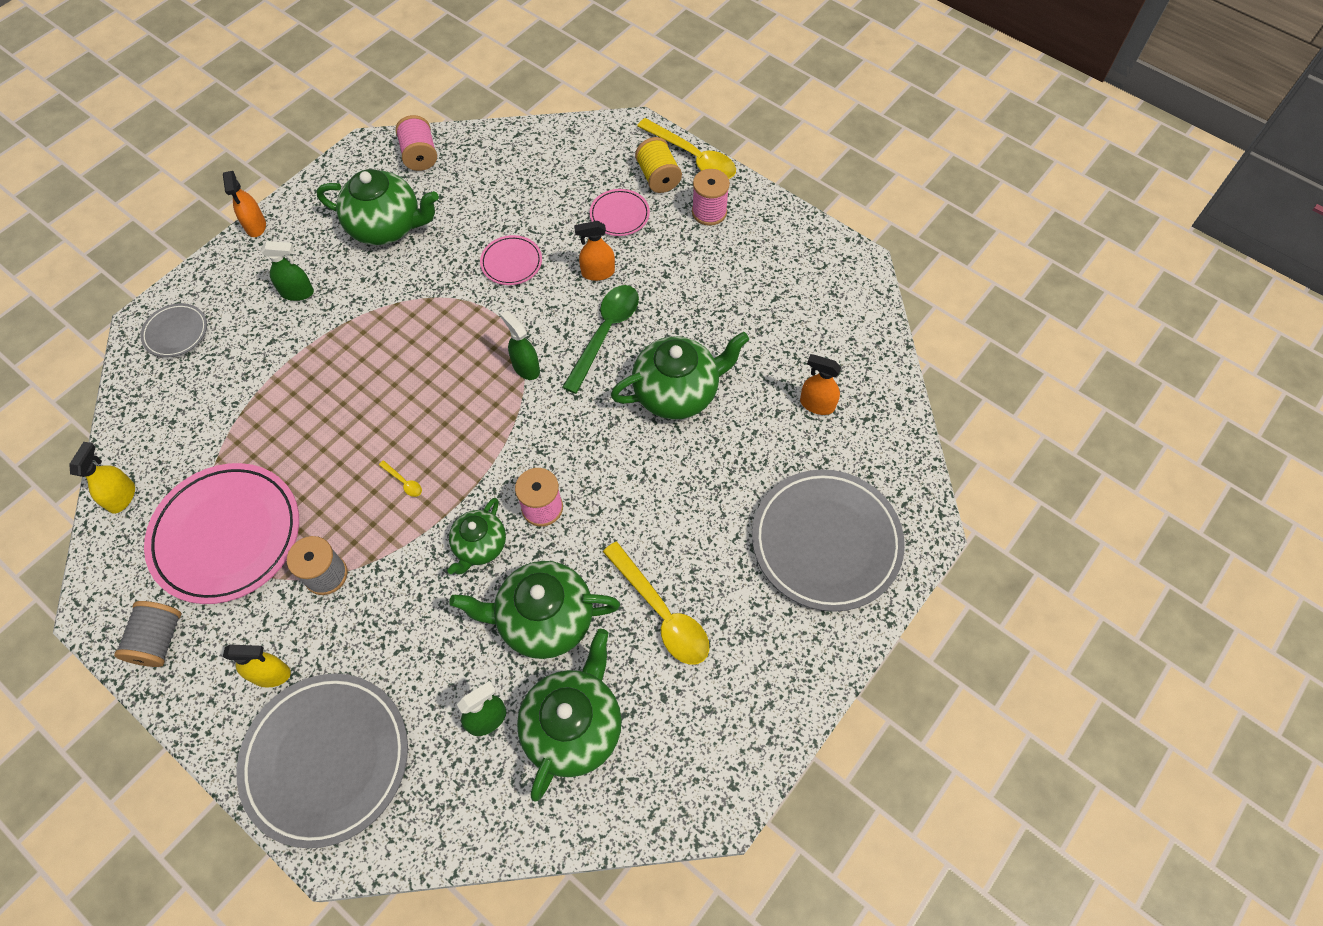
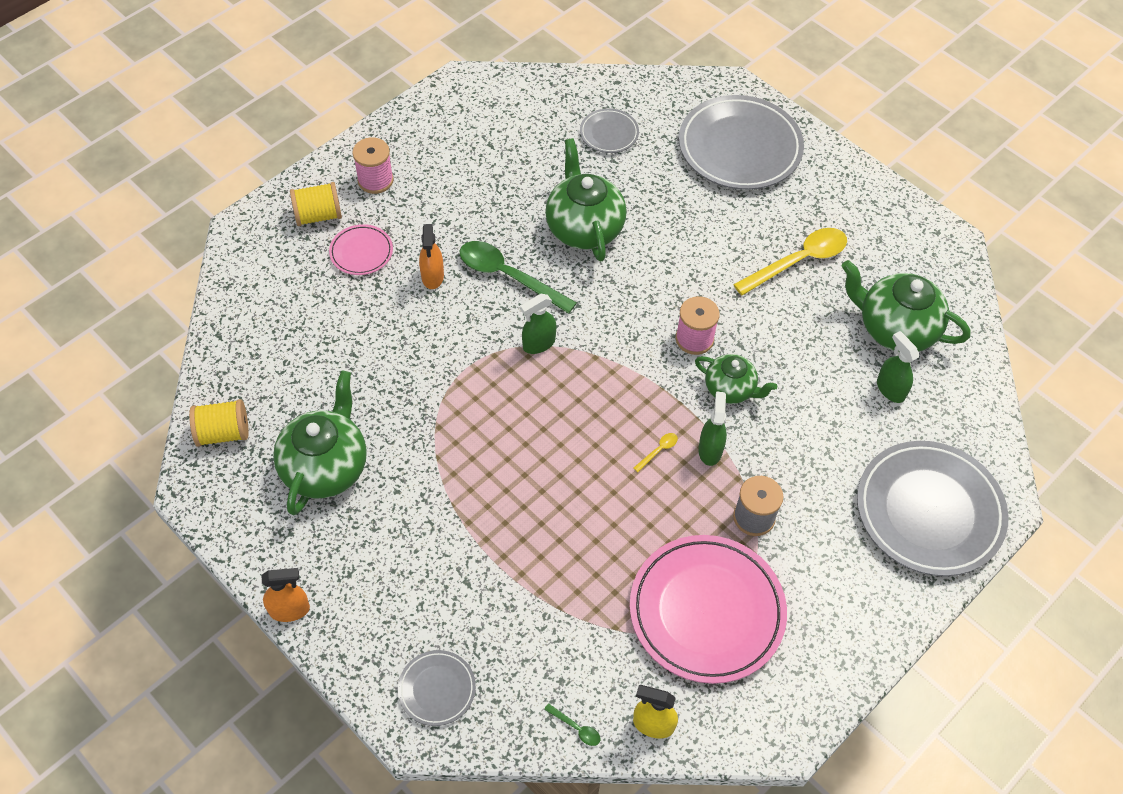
camera: 85 degrees left, 5 degrees down
(127, 437) = (576, 728): none -> green spoon
(159, 640) = (818, 667): grey spool -> none
(271, 674) = (852, 561): yellow spray bottle -> none
(297, 292) = (403, 558): green spray bottle -> green spray bottle (710, 450)
(420, 155) = (223, 433): pink spool -> yellow spool
(511, 263) = (404, 349): pink plate -> none
(544, 619) = (802, 344): green teapot -> none
(693, 157) = (299, 184): yellow spoon -> none
(816, 404) = (609, 133): orange spray bottle -> grey plate

